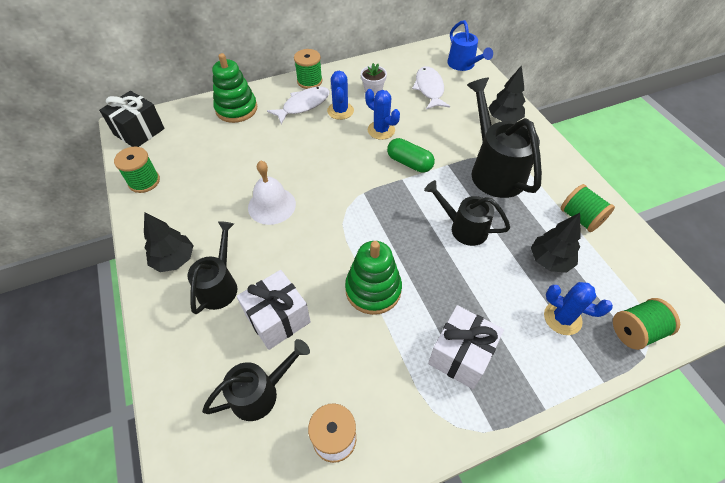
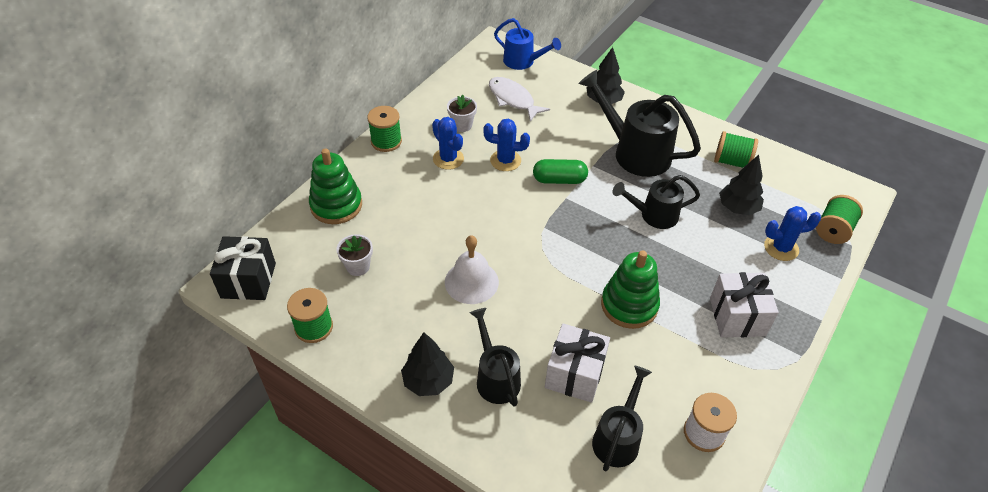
camera: 35 degrees left, 5 degrees down
(209, 156) = (358, 266): none -> white flower pot
(303, 105) = (405, 170): white fish -> none

